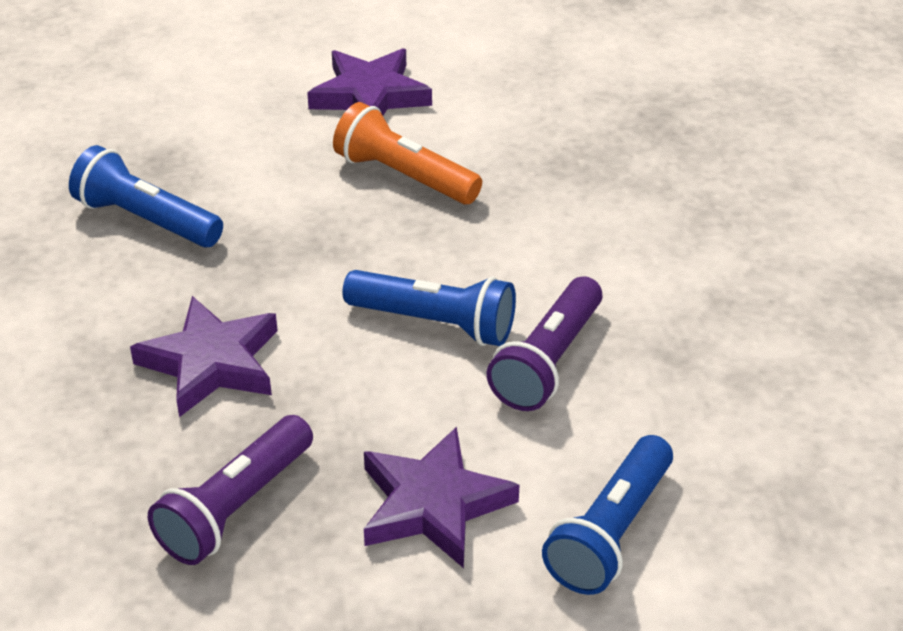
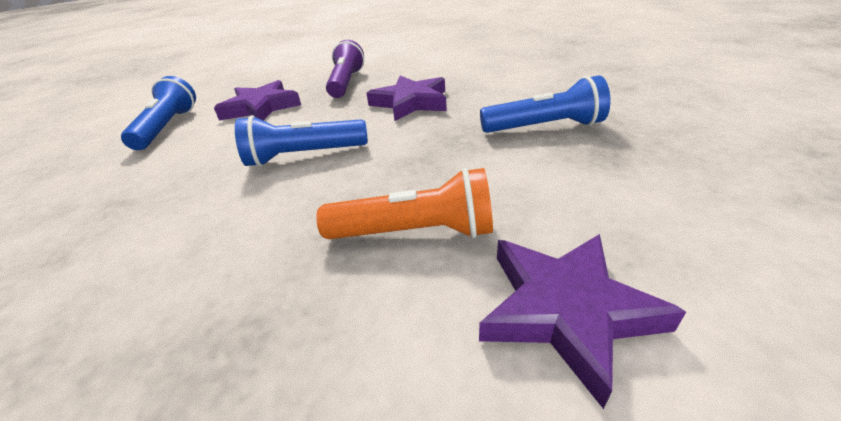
camera: 150 degrees right, 5 degrees down
(547, 361) = (216, 167): purple flashlight -> none

